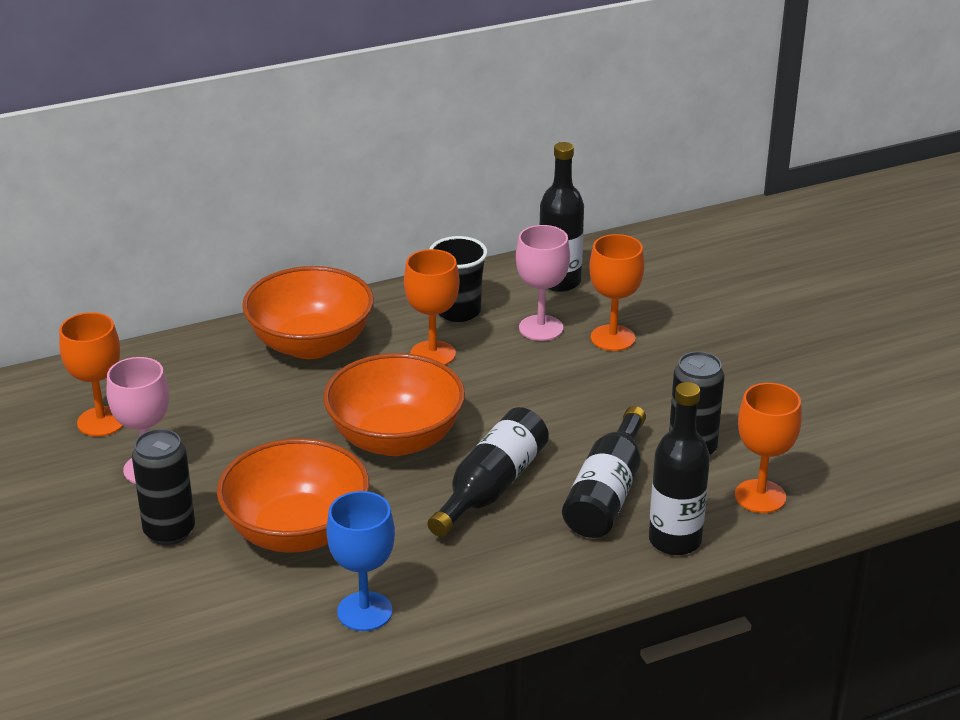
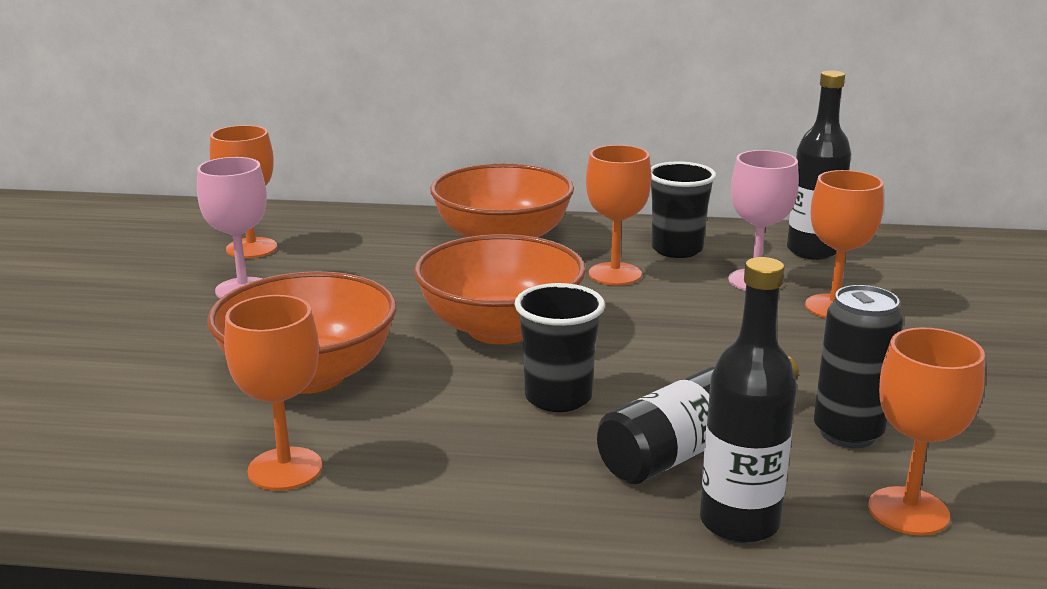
camera: 30 degrees right, 10 degrees down
(169, 531) = (195, 340): black can -> none
(364, 611) = (285, 469): blue goblet -> orange goblet
(491, 487) = (558, 397): black bottle -> black cup

